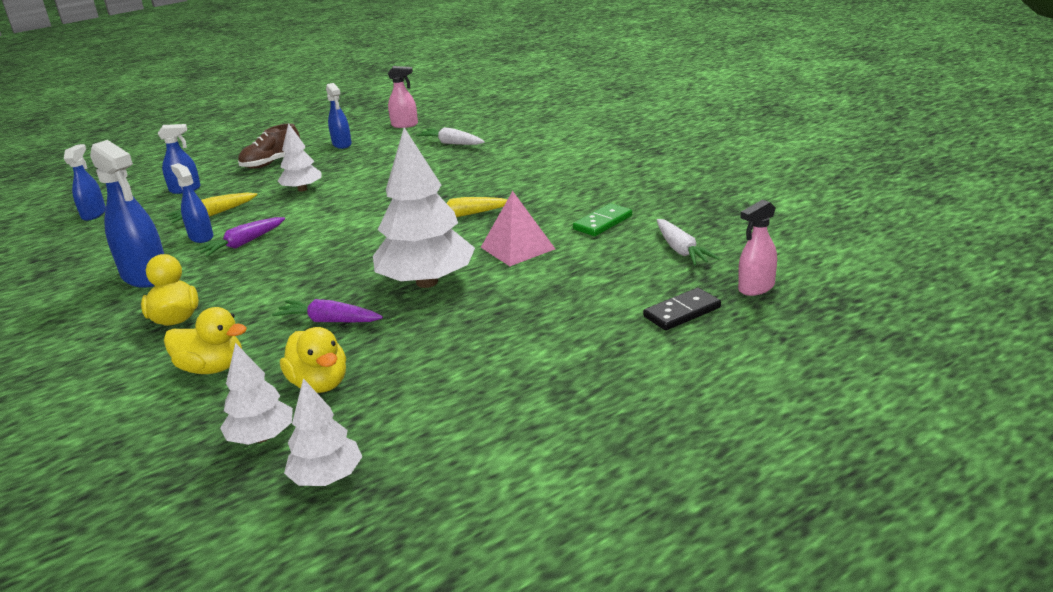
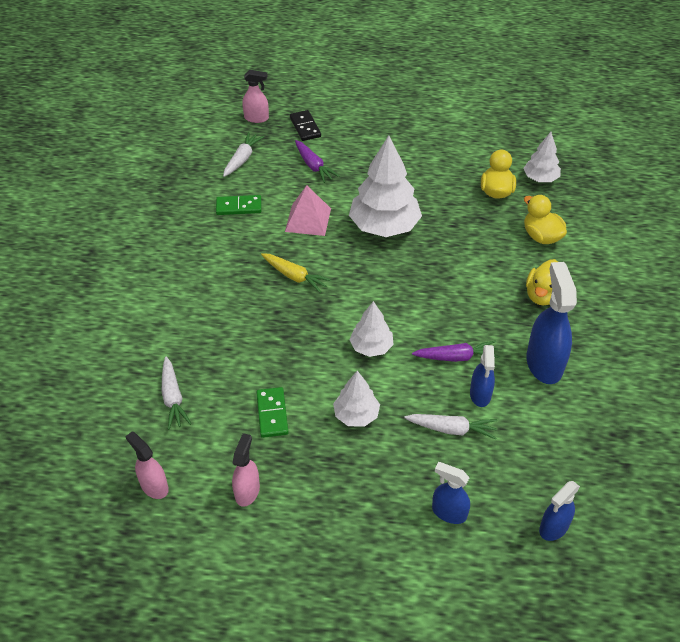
camera: 140 degrees left, 20 degrees up
(213, 214) = (451, 429): yellow carrot -> white carrot
(271, 163) = (338, 506): brown shoe -> none
(327, 478) = (526, 145): white tree -> white tree (371, 347)
(329, 321) = (460, 231): purple carrot -> purple carrot (313, 166)
(342, 144) = (247, 491): blue spray bottle -> pink spray bottle
(369, 166) = (272, 414): none -> green domino
(682, 312) = (305, 127): black domino -> black domino turned 60 degrees clockwise

